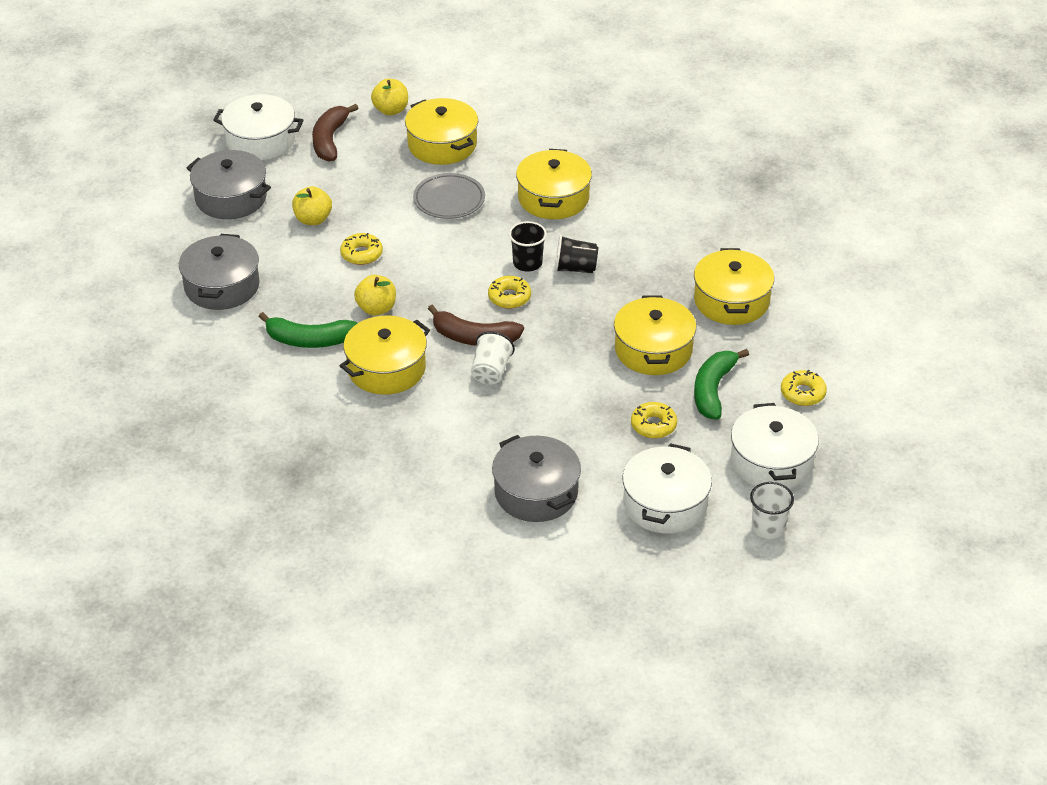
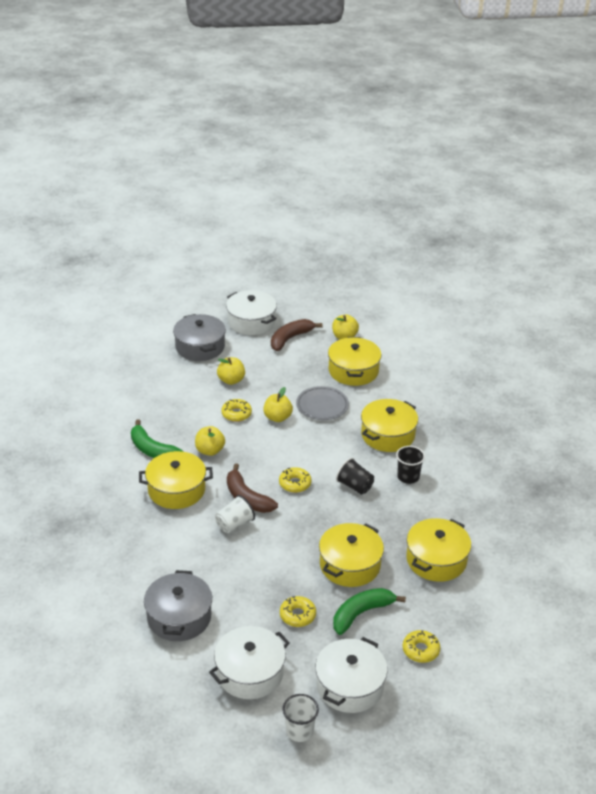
camera: 35 degrees right, 5 degrees down
(222, 286) = (140, 395): grey pot -> none
(413, 236) = (277, 417): none -> yellow apple
(527, 263) = (328, 468): black cup -> black cup (408, 477)

